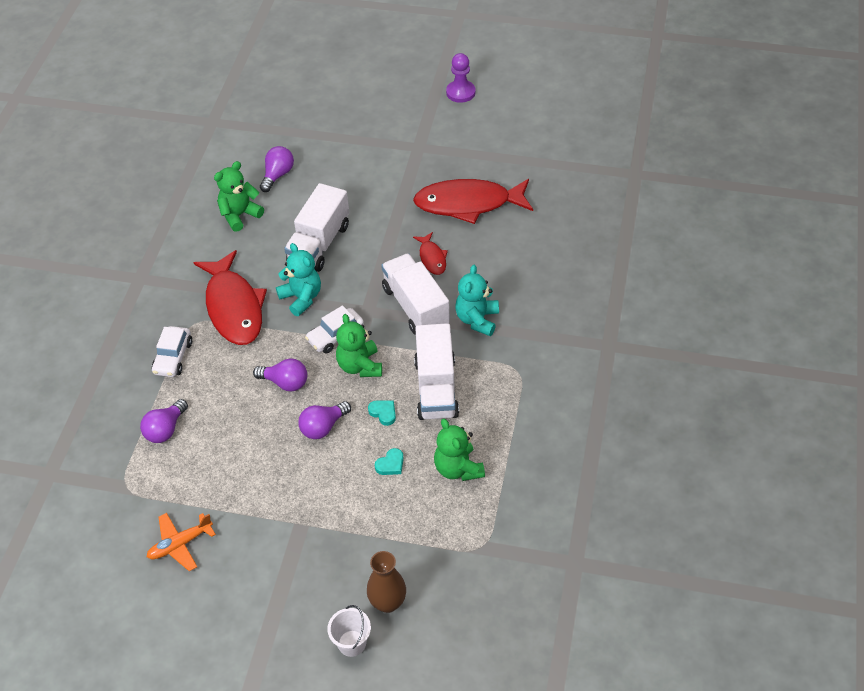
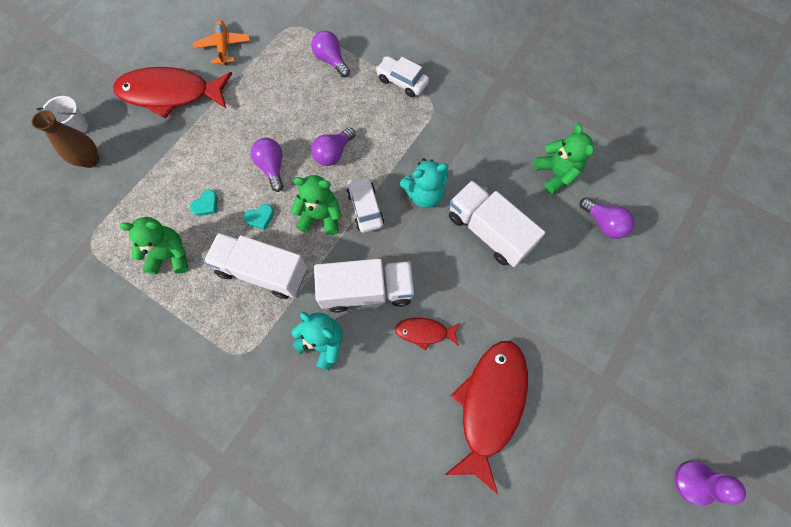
camera: 110 degrees right, 20 degrees up
(234, 307) = (438, 138): red fish -> red fish (170, 94)
(390, 464) = (206, 205): turquoise heart -> turquoise heart turned 120 degrees counterclockwise

